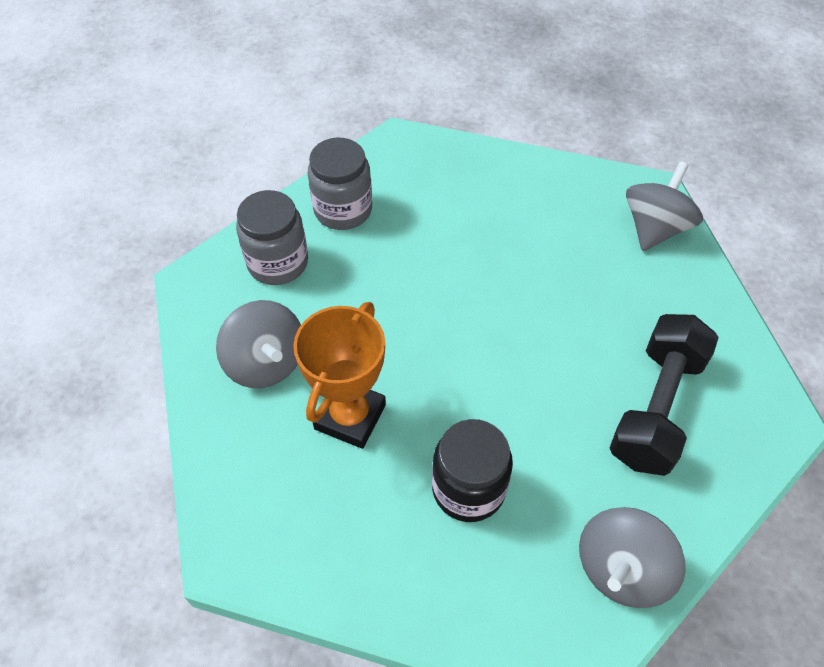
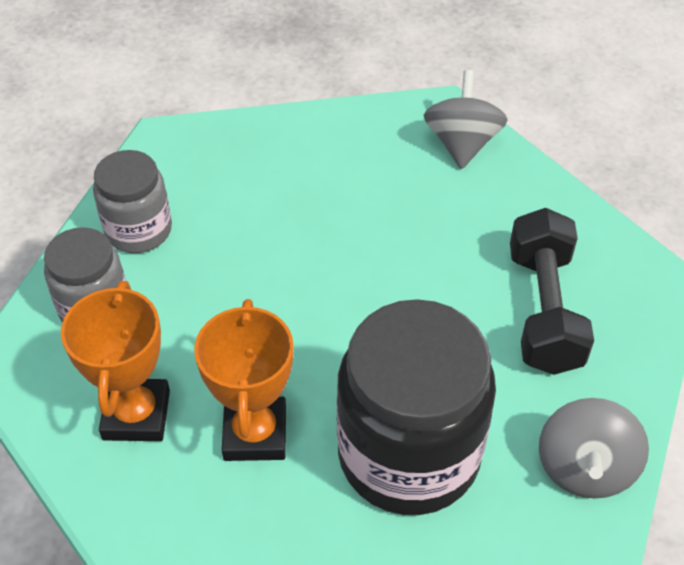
camera: 25 degrees left, 5 degrees down
(266, 362) = (136, 415): grey spinning top -> orange trophy
(468, 489) = (408, 454): black jar -> black jar, size x1.80

